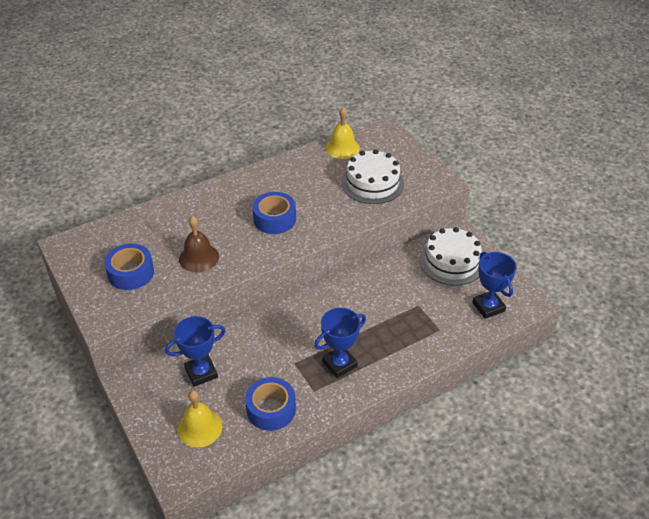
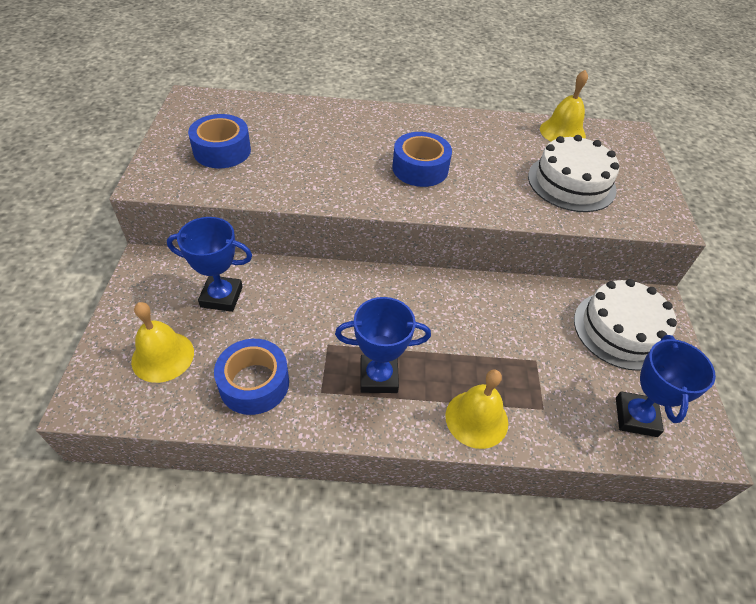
camera: 30 degrees right, 5 degrees up
(199, 257) = (302, 168): brown bell -> none
(409, 355) = (476, 419): none -> yellow bell

